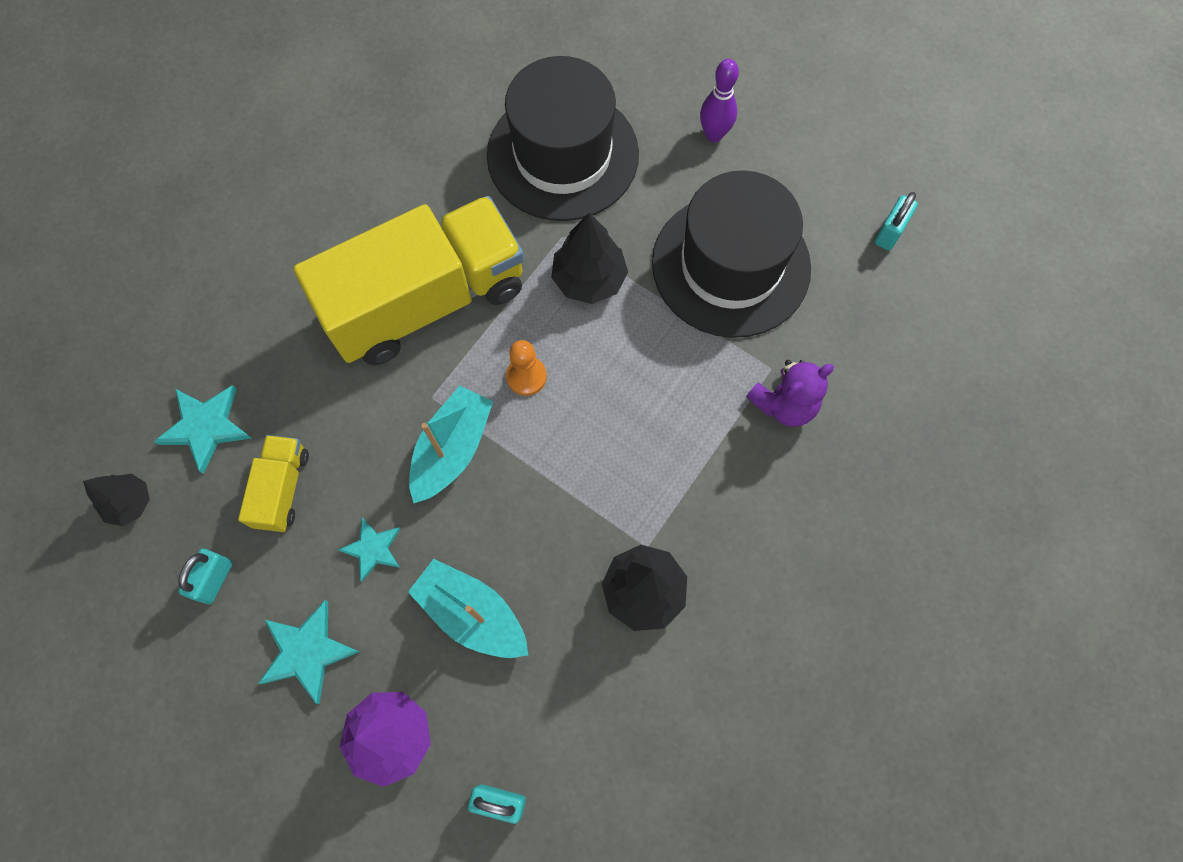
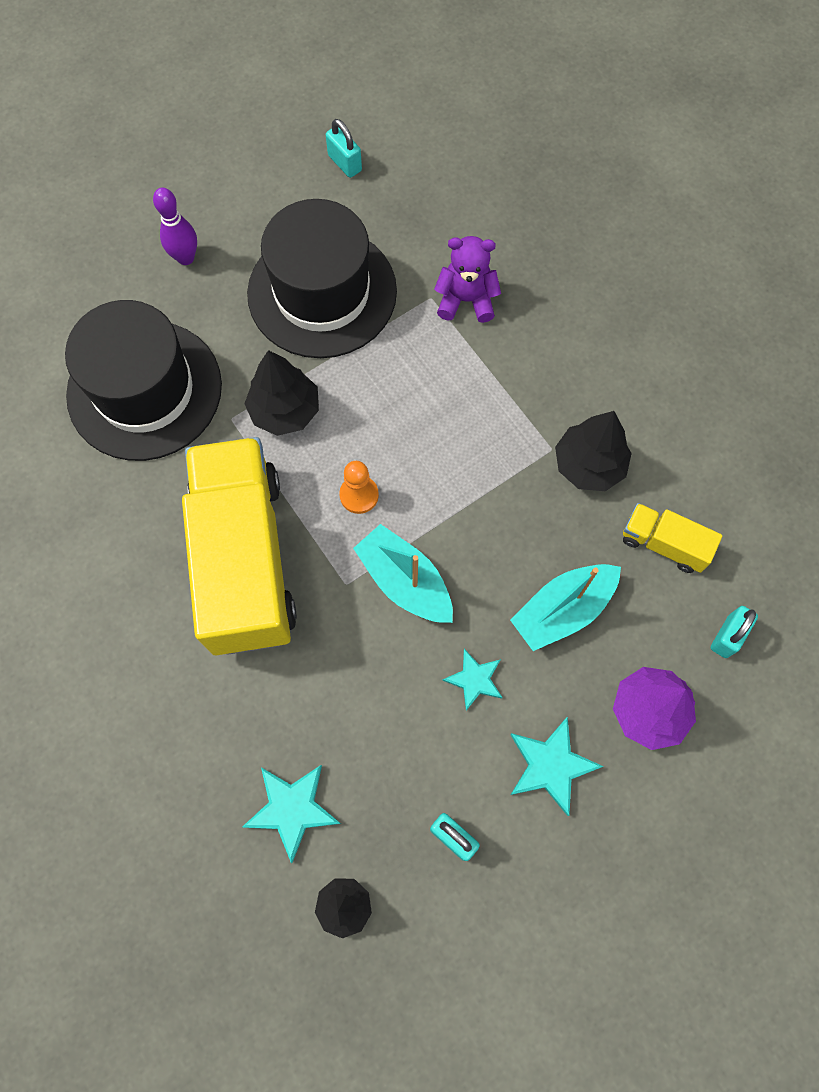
camera: 70 degrees left, 0 degrees up
(282, 489) = (385, 749): yellow truck -> yellow truck (664, 544)
(784, 404) = (466, 300): purple teddy bear -> purple teddy bear turned 75 degrees counterclockwise

